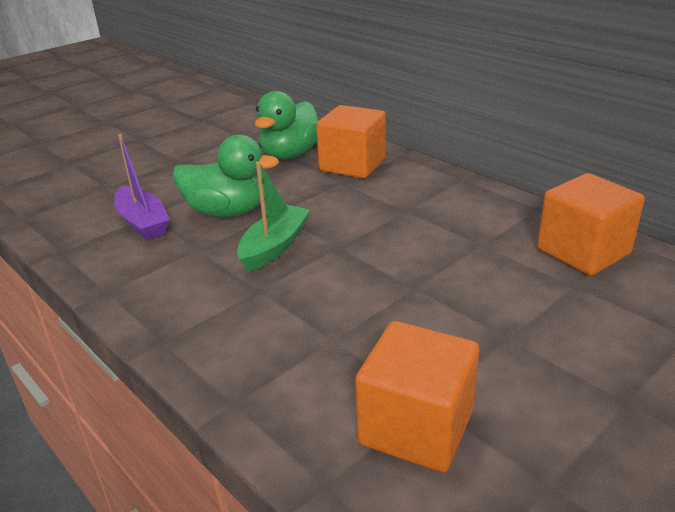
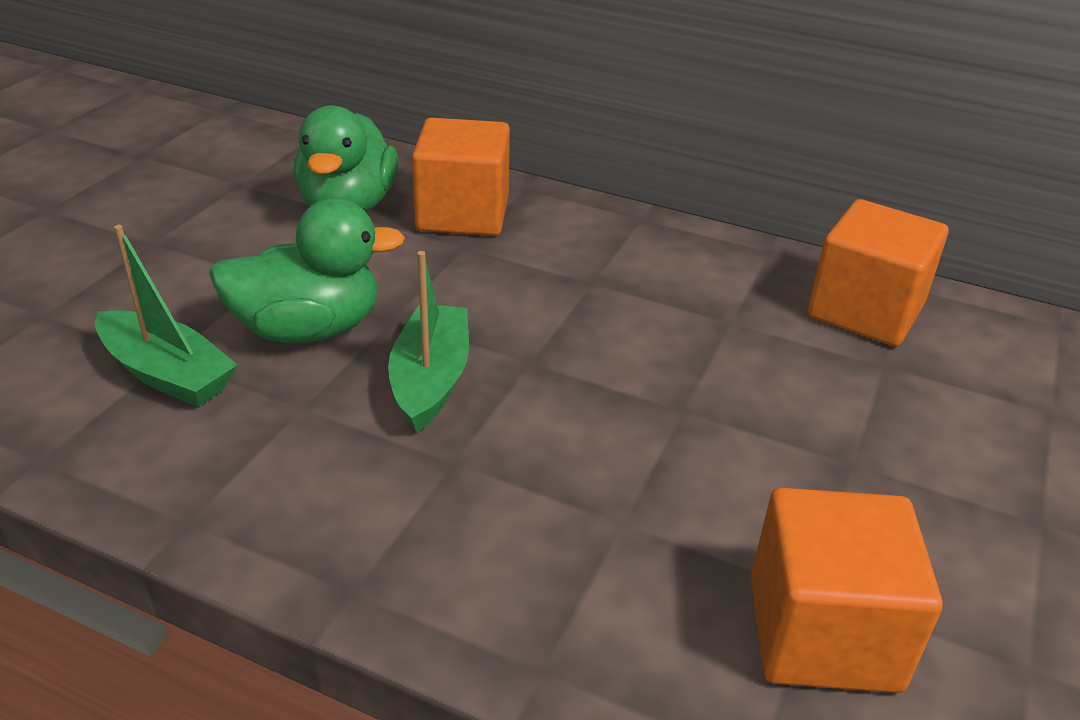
camera: 25 degrees left, 5 degrees up
(143, 222) = (167, 374): purple boat -> green boat

